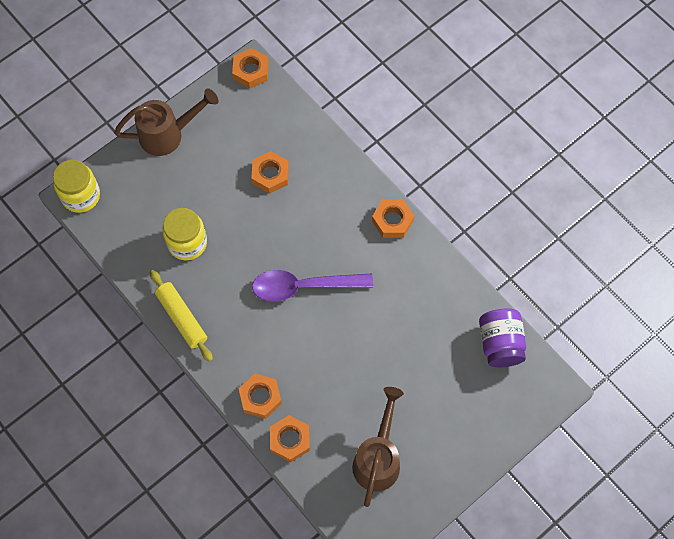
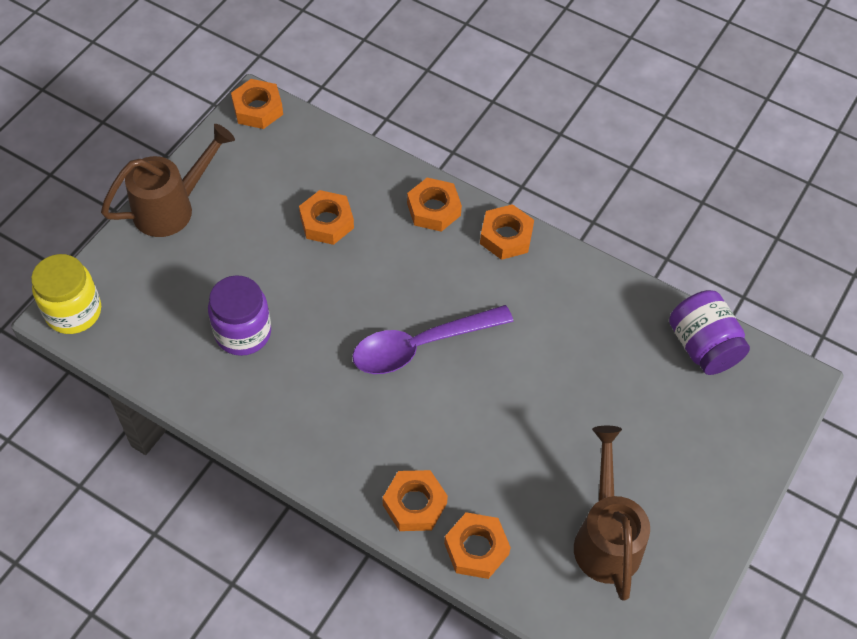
camera: 20 degrees left, 10 degrees down
(182, 318) = (268, 430): yellow rolling pin -> none
(187, 243) = (243, 332): yellow jar -> purple jar
(348, 185) = (433, 209): none -> orange nut

